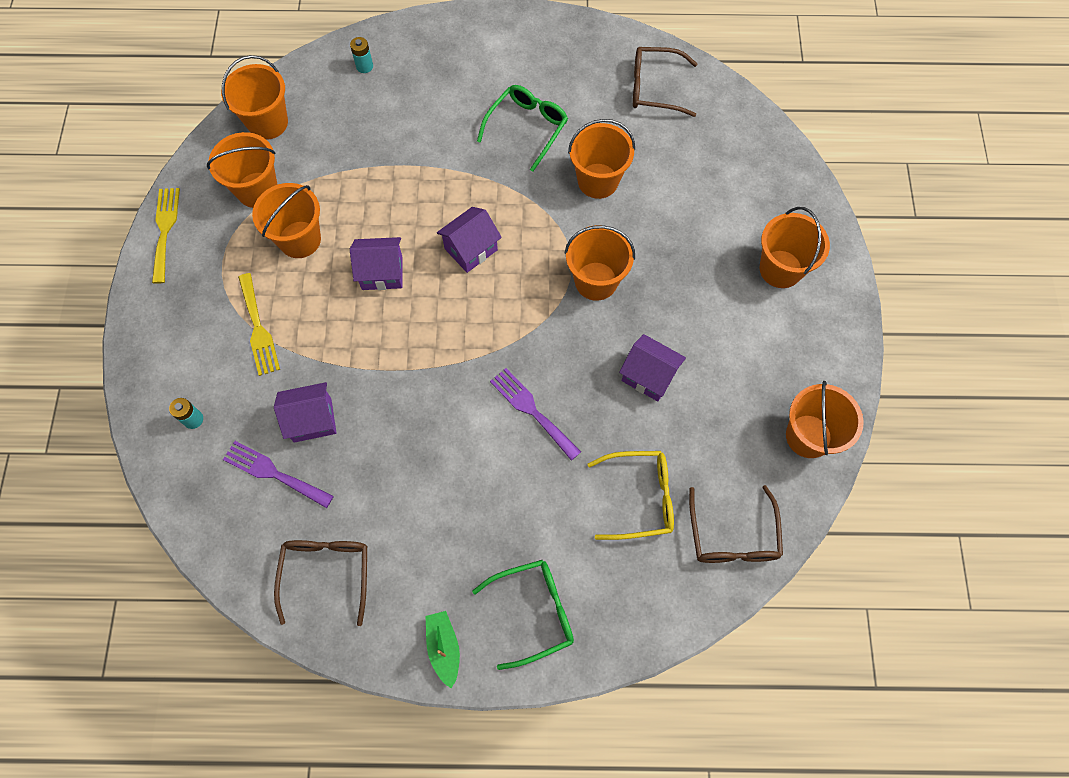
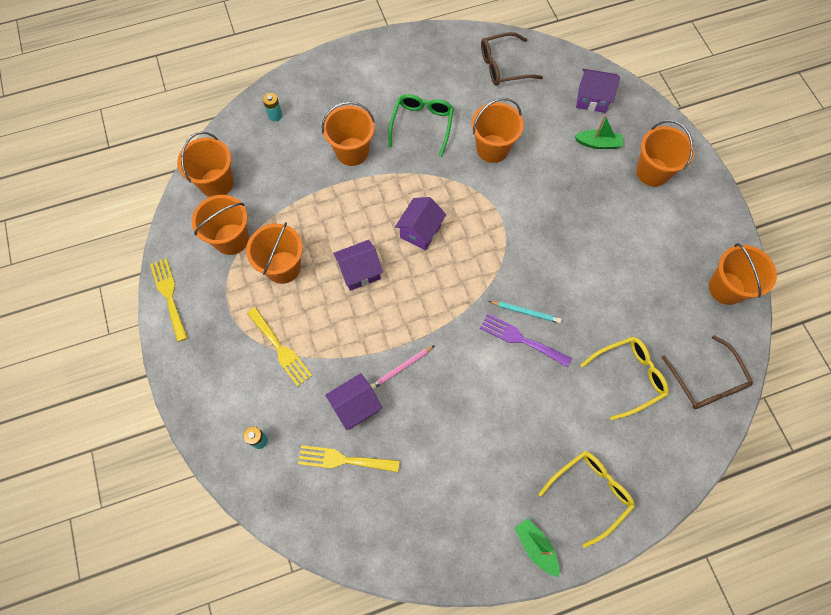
camera: 20 degrees left, 0 degrees up
(273, 473) = (343, 460): purple fork -> yellow fork
(326, 573) = (420, 524): brown glasses -> none
(382, 395) = (401, 368): none -> pink pencil
(533, 612) = (590, 493): green glasses -> yellow glasses
(551, 382) = (525, 312): none -> turquoise pencil
(596, 281) = (524, 224): orange bucket -> orange bucket (352, 152)
(648, 376) = (594, 283): purple house -> purple house (592, 99)
(728, 214) = (598, 143): none -> green boat

